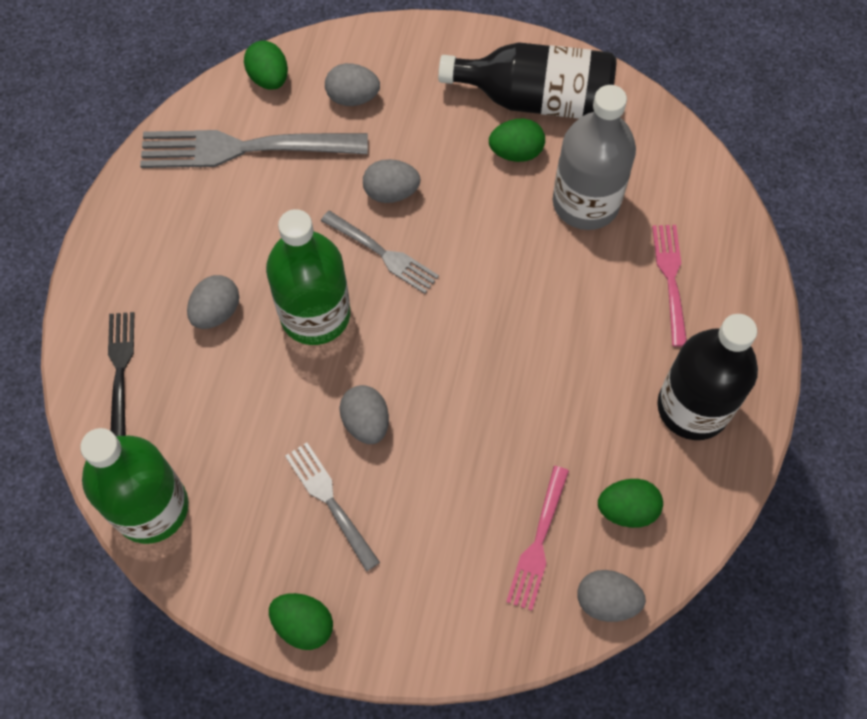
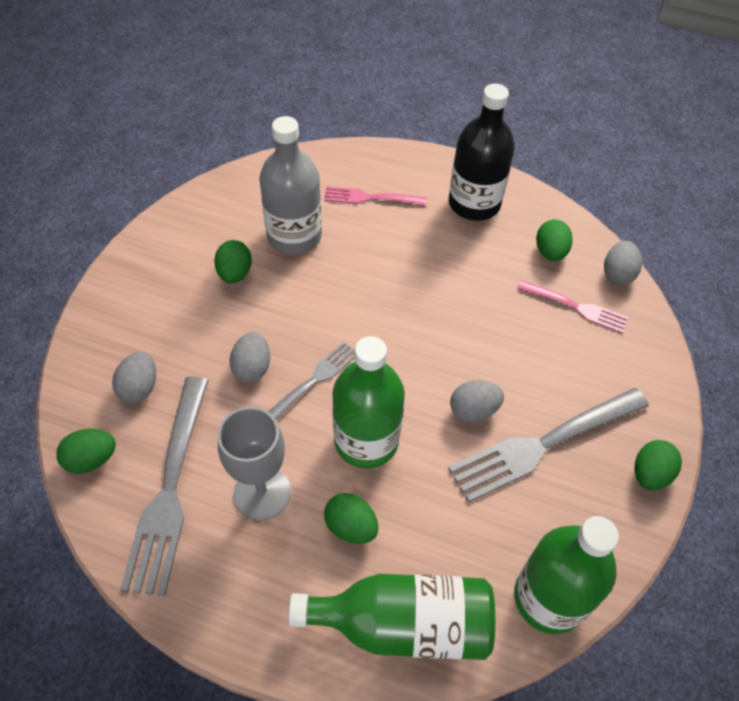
camera: 85 degrees left, 10 degrees down
(120, 370) = (403, 624): black fork -> green bottle
(216, 312) = (351, 526): grey egg -> green egg
(246, 227) = (262, 493): none -> grey goblet
(330, 501) = (543, 444): grey fork -> grey fork, size x1.76
(536, 99) = (186, 252): black bottle -> none

